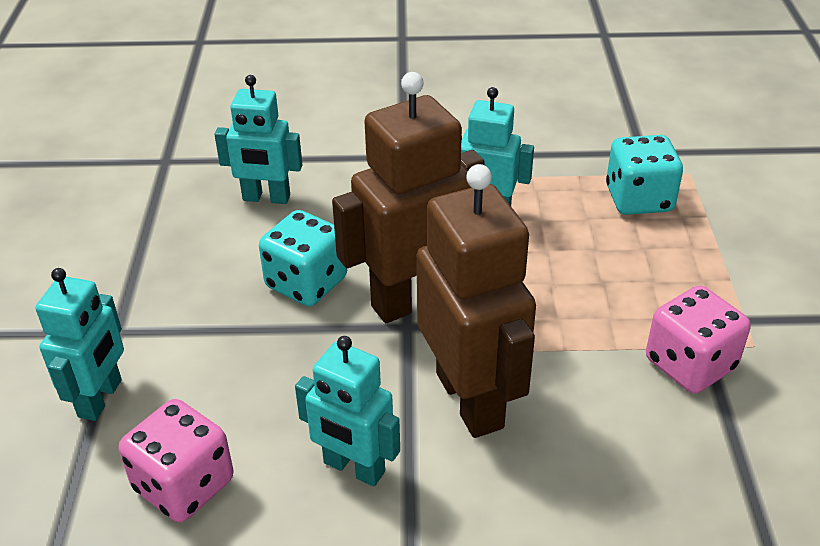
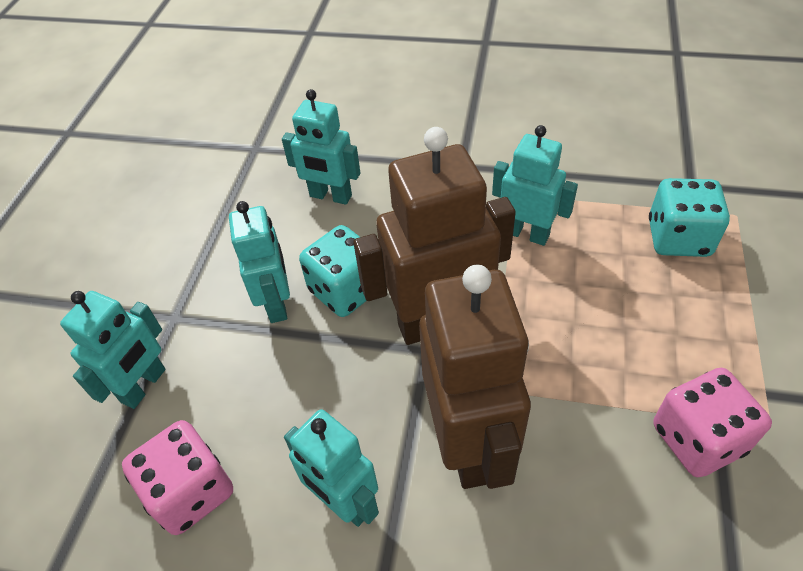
camera: 15 degrees right, 10 degrees up
(232, 304) = (277, 303): none -> turquoise robot

